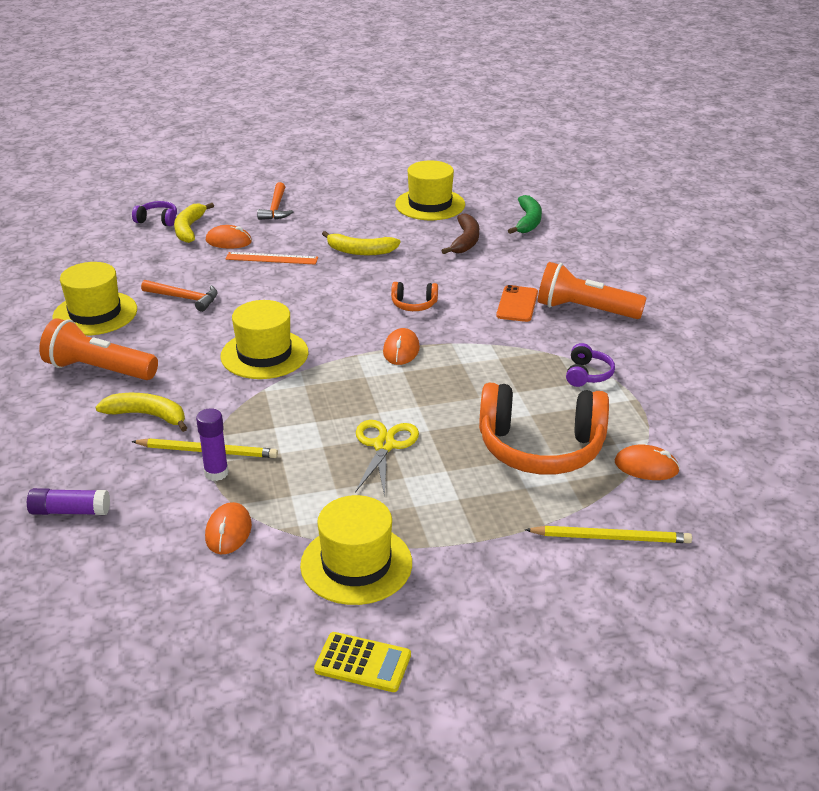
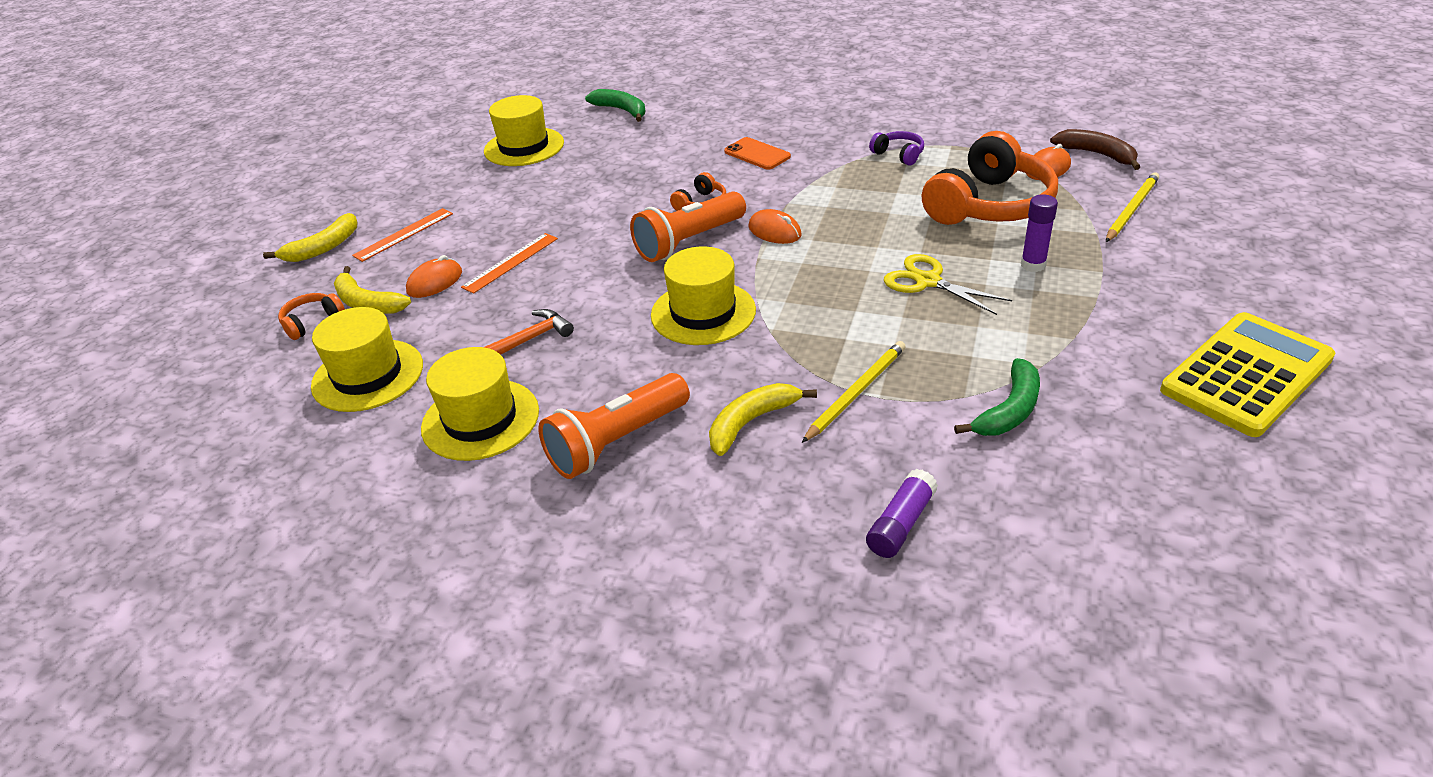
camera: 55 degrees left, 5 degrees up
(157, 220) = (312, 322): purple headphones -> orange headphones
(216, 473) = (901, 395): purple glue stick -> purple glue stick (1033, 265)
(228, 531) = (1009, 410): orange mouse -> green banana
(276, 208) = (404, 234): orange hammer -> orange ruler
(356, 564) = (1103, 343): yellow hat -> yellow hat (368, 375)
(360, 251) = (564, 206): yellow banana -> yellow banana (323, 247)
(363, 663) = (1246, 375): yellow calculator -> yellow calculator, size x1.93
(465, 241) = (617, 148): brown banana -> brown banana (1097, 154)
(584, 310) = (799, 128): orange flashlight -> orange flashlight (689, 242)

